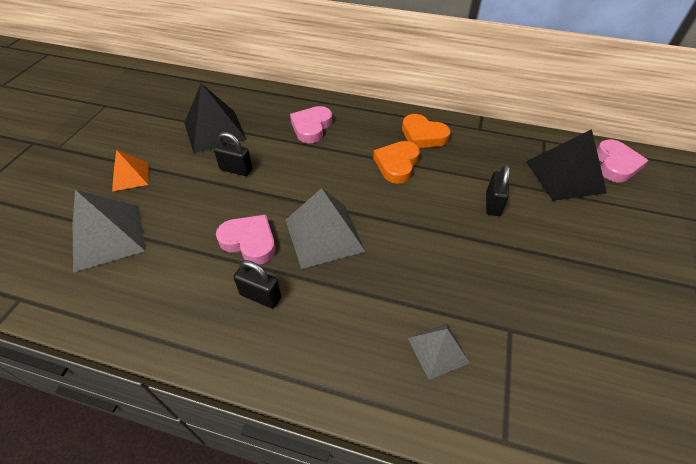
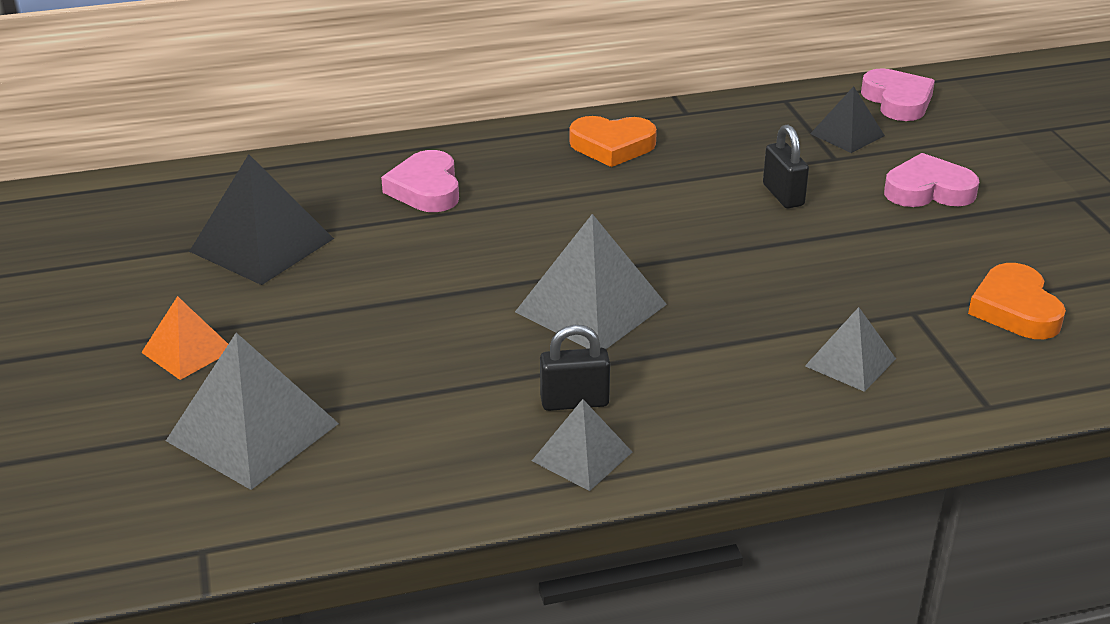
camera: 30 degrees left, 15 degrees down
(230, 338) = (582, 456): none -> grey pyramid
(236, 169) = (364, 281): black padlock -> none
(249, 242) = (490, 354): pink heart -> pink heart (928, 190)
(397, 164) = (609, 193): orange heart -> orange heart (1015, 309)
(565, 176) = (847, 134): black pyramid -> black pyramid, size x0.58

